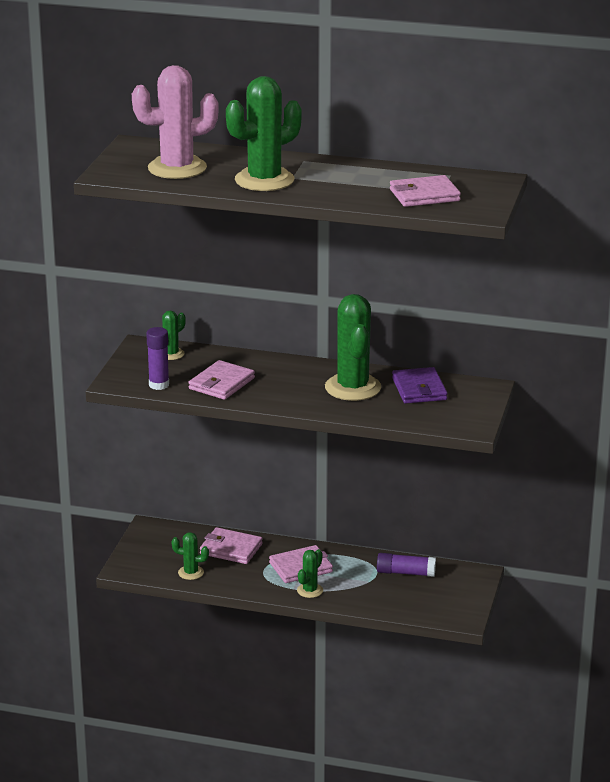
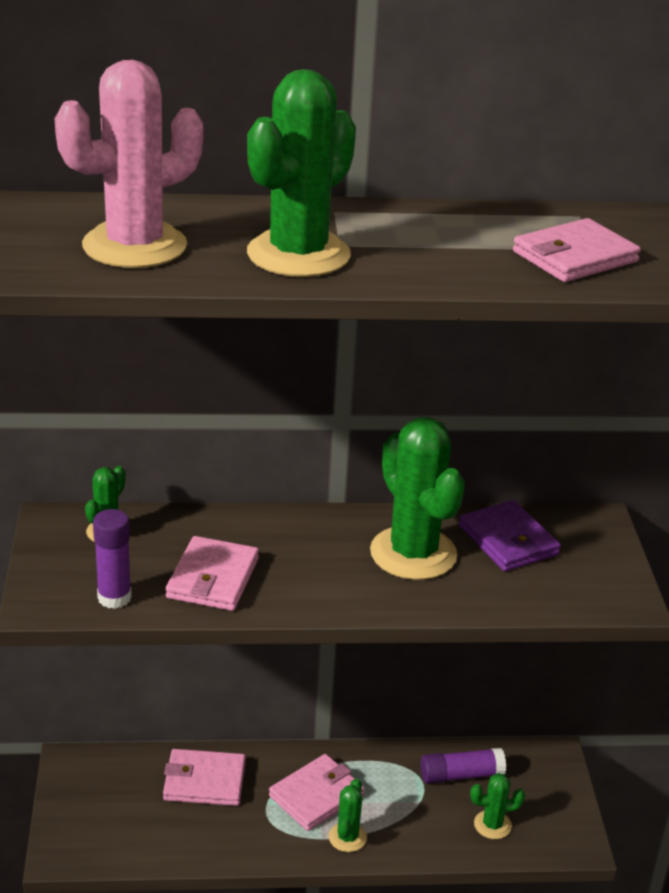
camera: 20 degrees left, 5 degrees up
(191, 573) = (163, 840): green cactus -> green cactus (492, 825)

